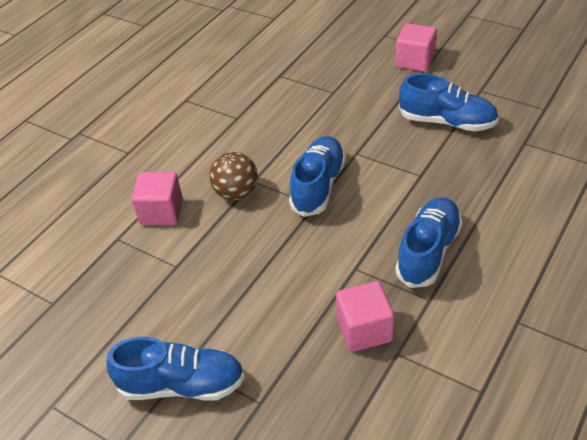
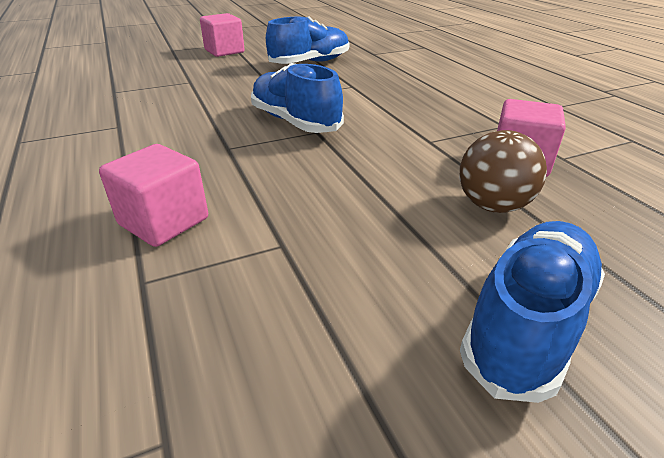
camera: 60 degrees left, 10 degrees down
(236, 193) = (228, 162): brown ball -> brown ball (493, 205)
(428, 252) = (446, 109): blue shoe -> none

